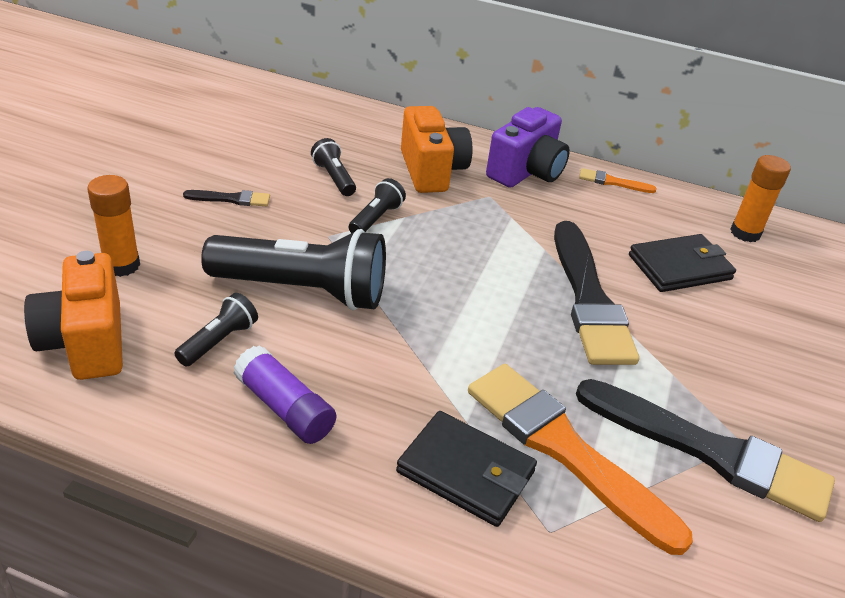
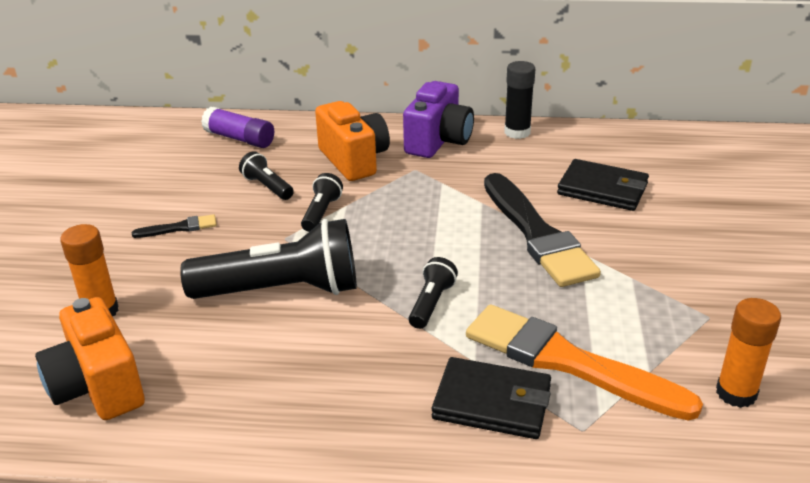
camera: 10 degrees left, 5 degrees down
(218, 341) = (223, 353): black flashlight -> black flashlight (431, 303)
(284, 408) = (309, 393): purple glue stick -> purple glue stick (239, 139)
(613, 182) = (517, 132): orange brush -> black glue stick
(680, 267) = (602, 189): black wallet -> black wallet turned 60 degrees clockwise
(709, 451) = (687, 331): black brush -> none
(745, 233) = (645, 148): orange glue stick -> orange glue stick (736, 393)

